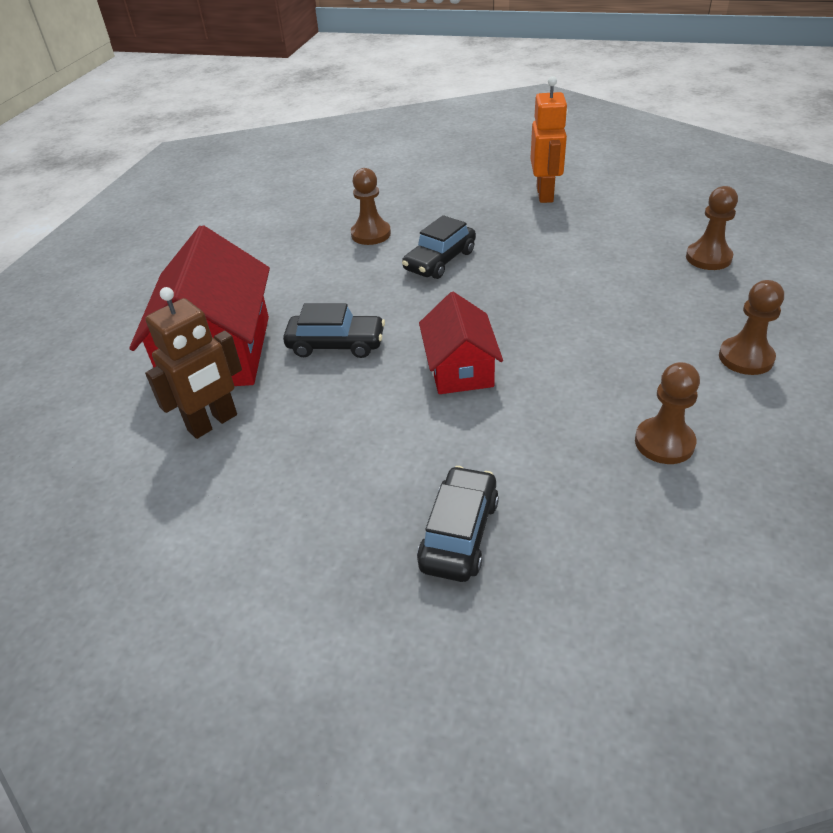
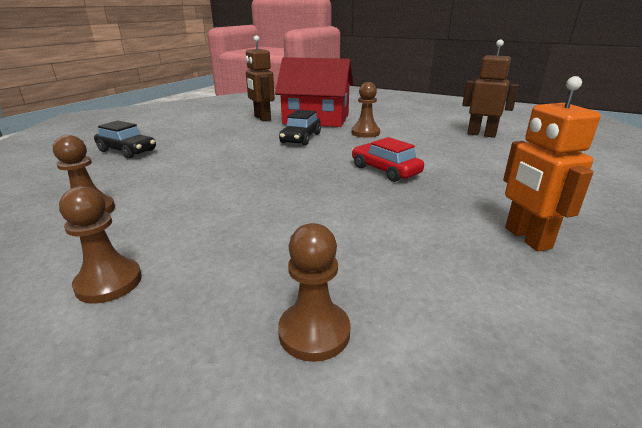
camera: 100 degrees right, 15 degrees down
(290, 209) = (481, 134): none -> brown robot
(371, 234) = (436, 153): brown pawn -> brown pawn (365, 133)
(440, 261) = (385, 170): black car -> red car
(460, 368) = (245, 163): red house -> none
(545, 194) = (527, 238): orange robot -> orange robot turned 60 degrees clockwise

